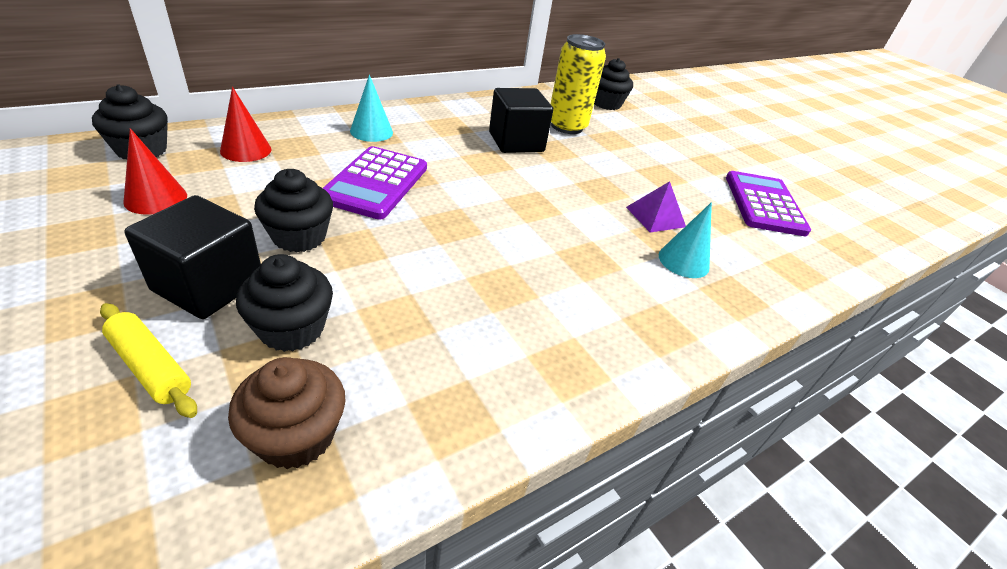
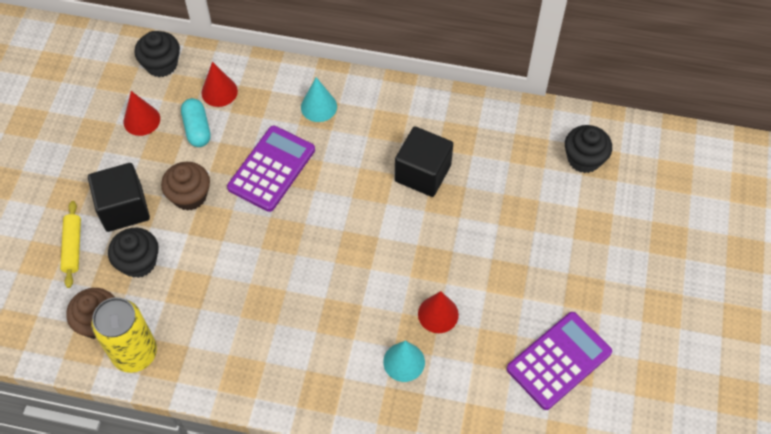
camera: 50 degrees right, 20 degrees up
(248, 182) = (197, 129): none -> turquoise capsule
(299, 237) = (189, 196): black cupcake -> brown cupcake
(375, 183) = (271, 169): purple calculator -> purple calculator turned 150 degrees clockwise
(566, 126) = (495, 174): yellow can -> yellow can (135, 353)
(655, 217) = (438, 314): purple pyramid -> red cone

